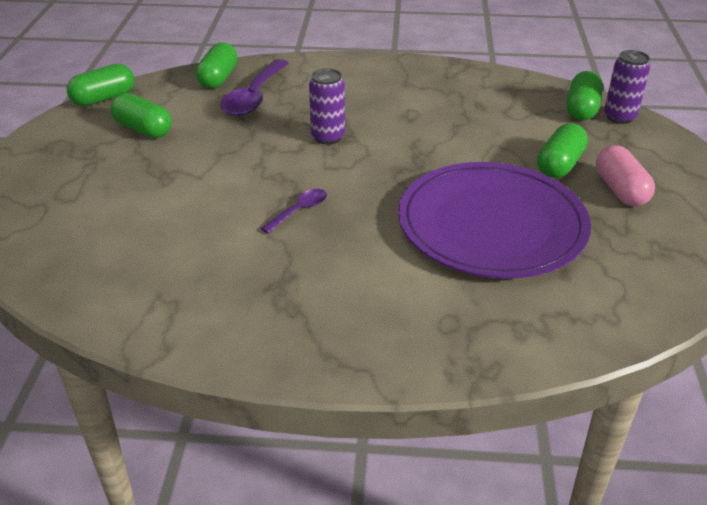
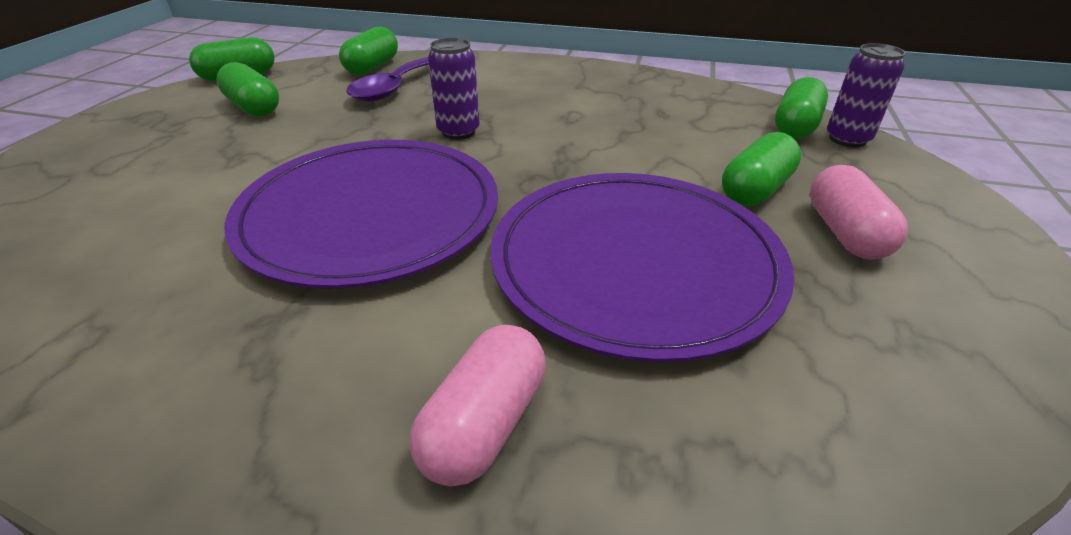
camera: 10 degrees right, 0 degrees up
(299, 211) = (370, 214): purple spoon -> purple plate
(436, 320) = (485, 423): none -> pink capsule

